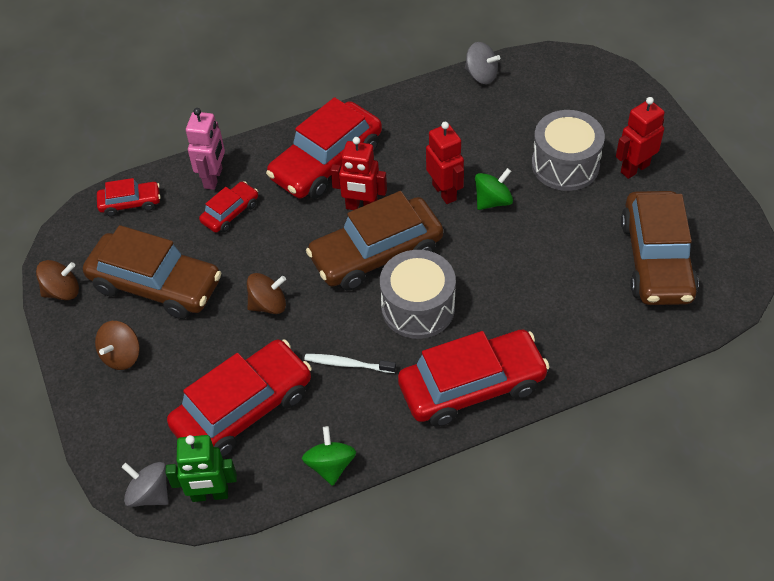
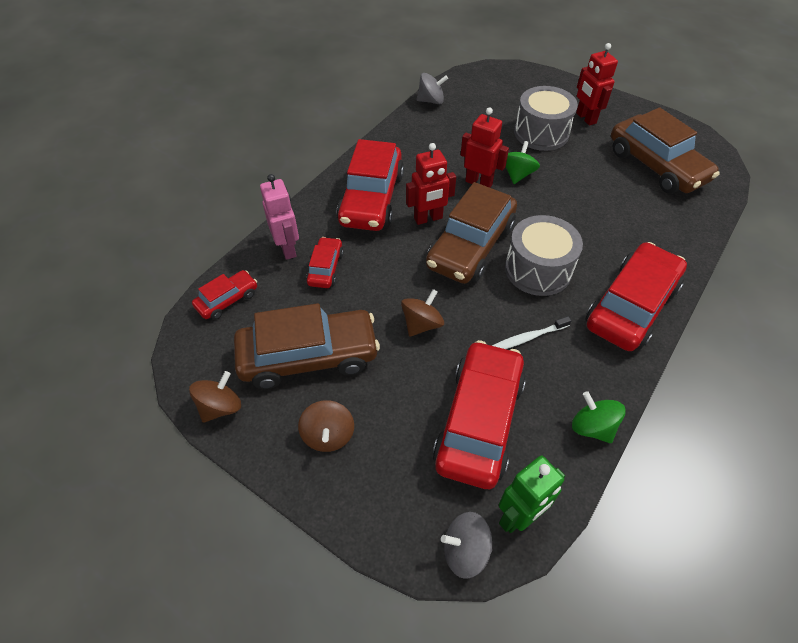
camera: 35 degrees left, 0 degrees up
(634, 168) = (585, 118): red robot -> red robot turned 45 degrees counterclockwise

